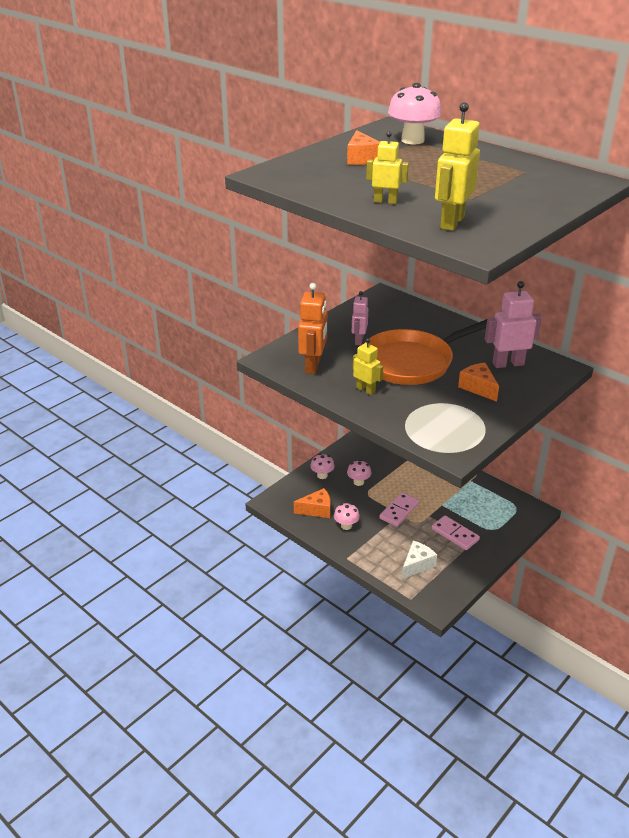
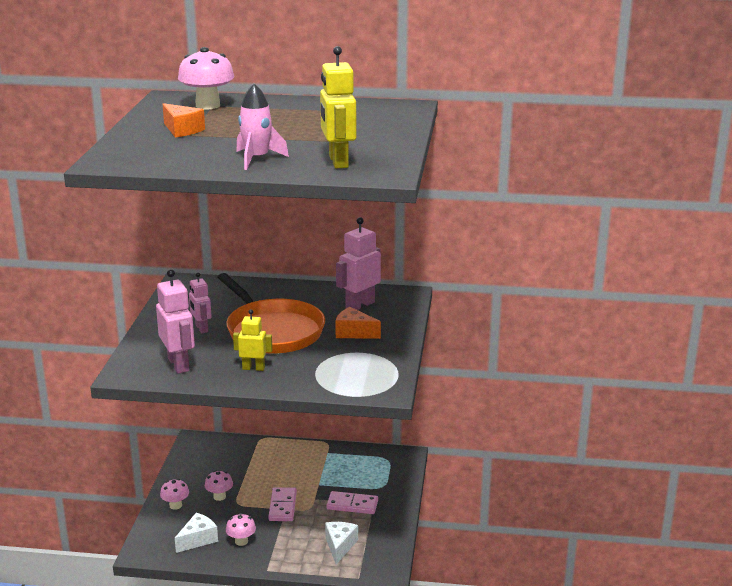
camera: 35 degrees left, 10 degrees down
(313, 366) = (179, 364): orange robot -> pink robot
(317, 510) = (198, 539): orange cheese -> white cheese
(385, 201) = (257, 159): yellow robot -> pink rocket
(411, 362) = (272, 331): orange pan -> orange pan turned 60 degrees counterclockwise

